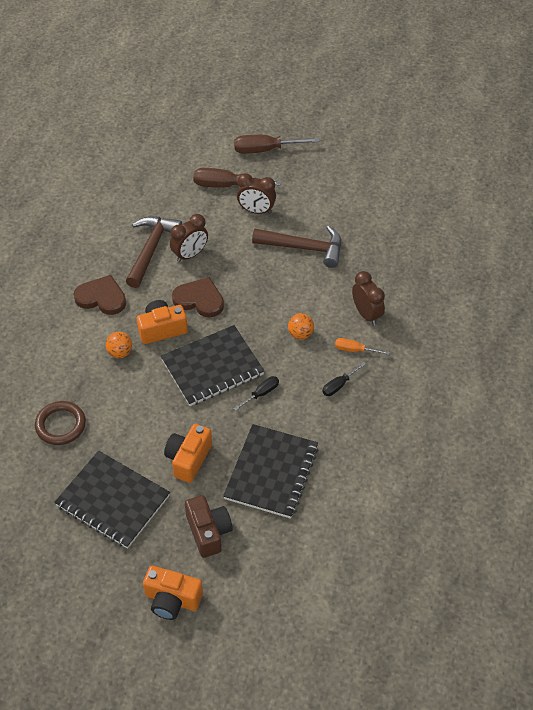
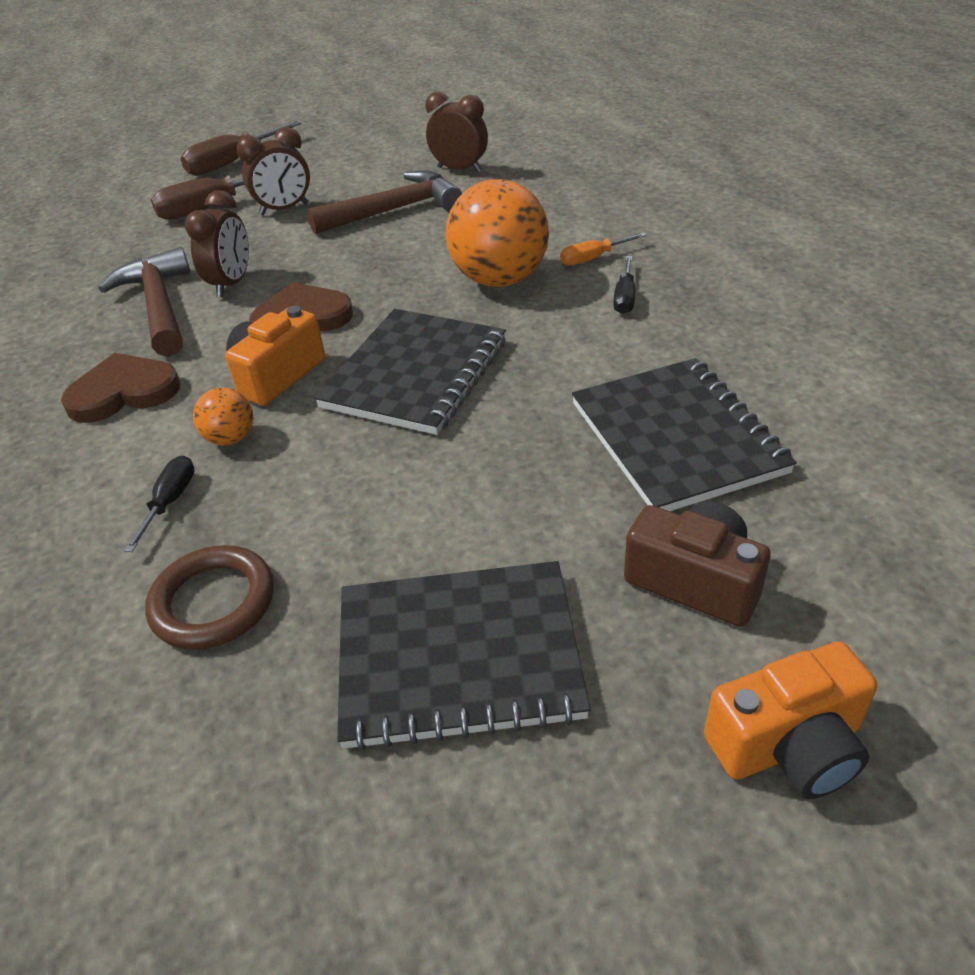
camera: 35 degrees left, 10 degrees down
(188, 459) = (522, 502): orange camera -> none
(261, 394) = (530, 362): black screwdriver -> black screwdriver (170, 502)
(300, 334) = (499, 279): orange ball -> orange ball, size x2.14
(366, 314) = (559, 224): brown clock -> brown clock (459, 169)

